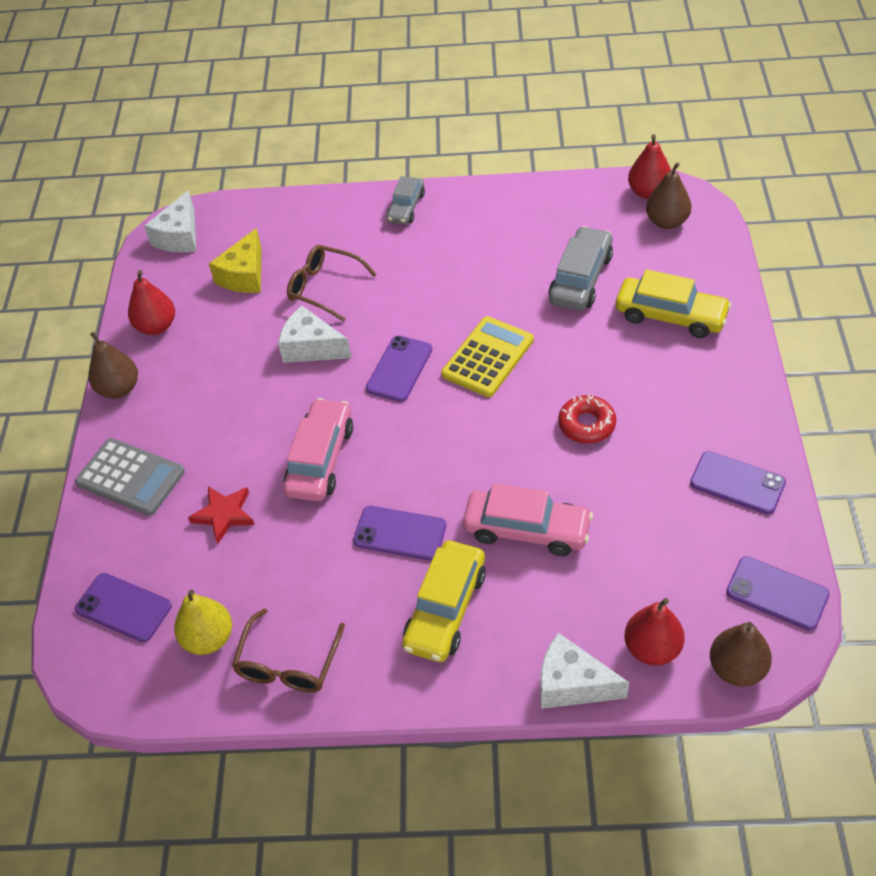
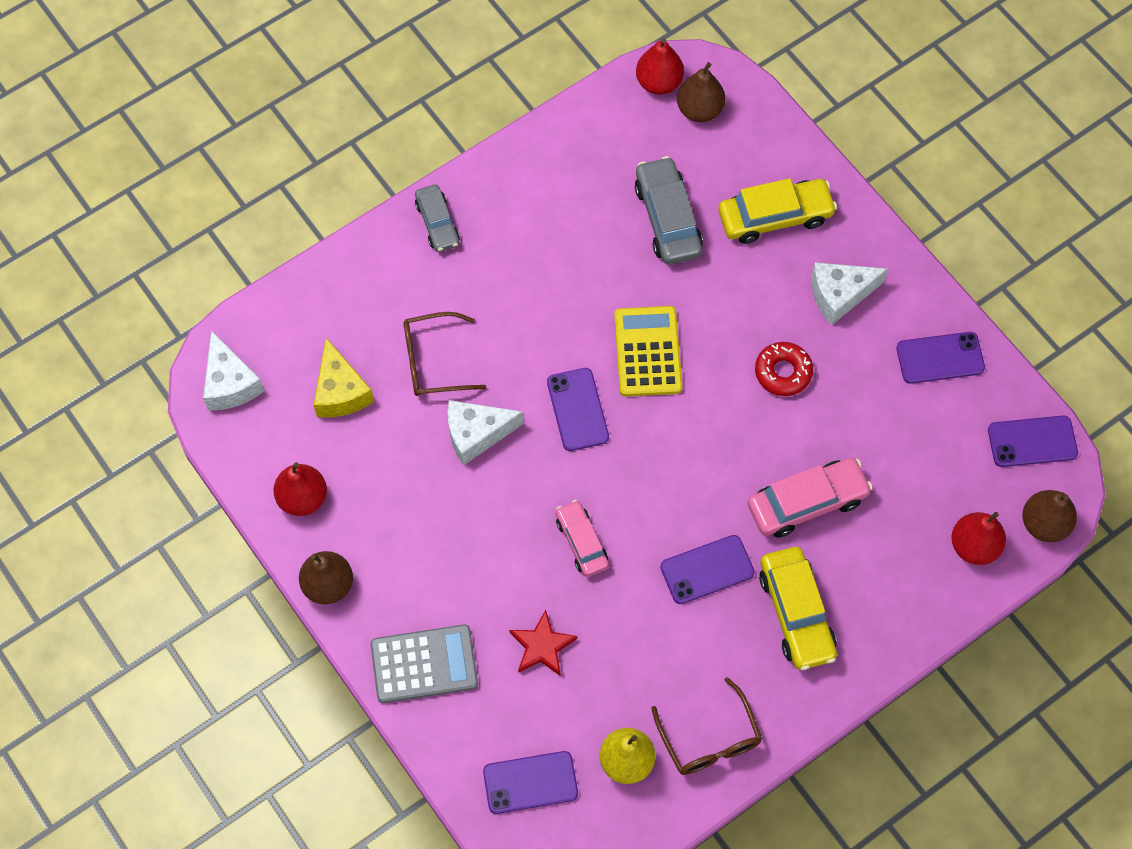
camera: 40 degrees left, 15 degrees up
(320, 459) = (582, 542): pink car -> pink car, size x0.64
(572, 684) = (937, 613): white cheese -> white cheese (840, 295)

